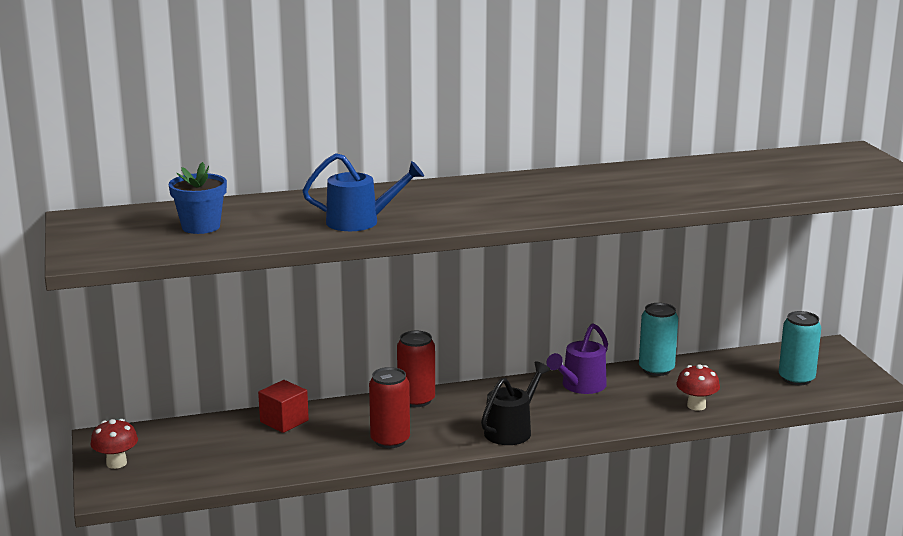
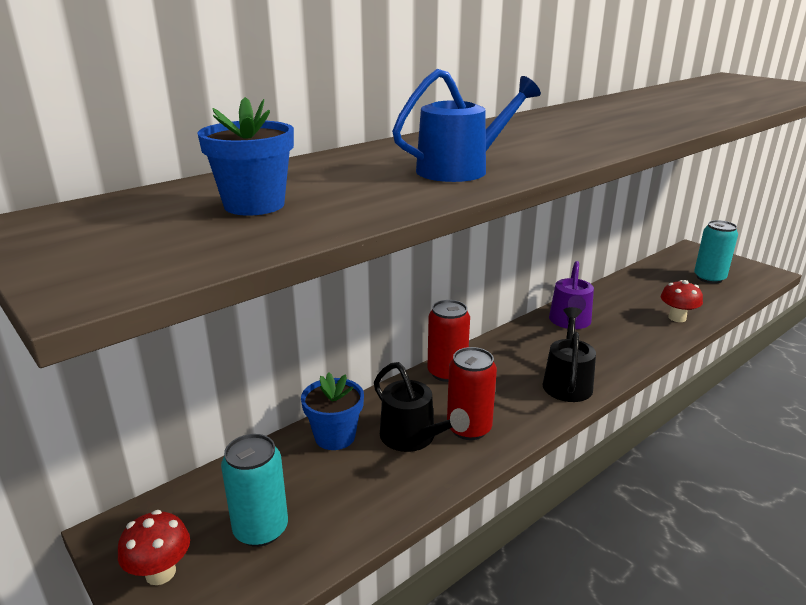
camera: 25 degrees left, 5 degrees up
(284, 421) = (335, 436): red cube -> blue flower pot
(341, 436) = (413, 438): none -> black watering can
(656, 369) = (606, 293): turquoise can -> turquoise can (261, 529)

